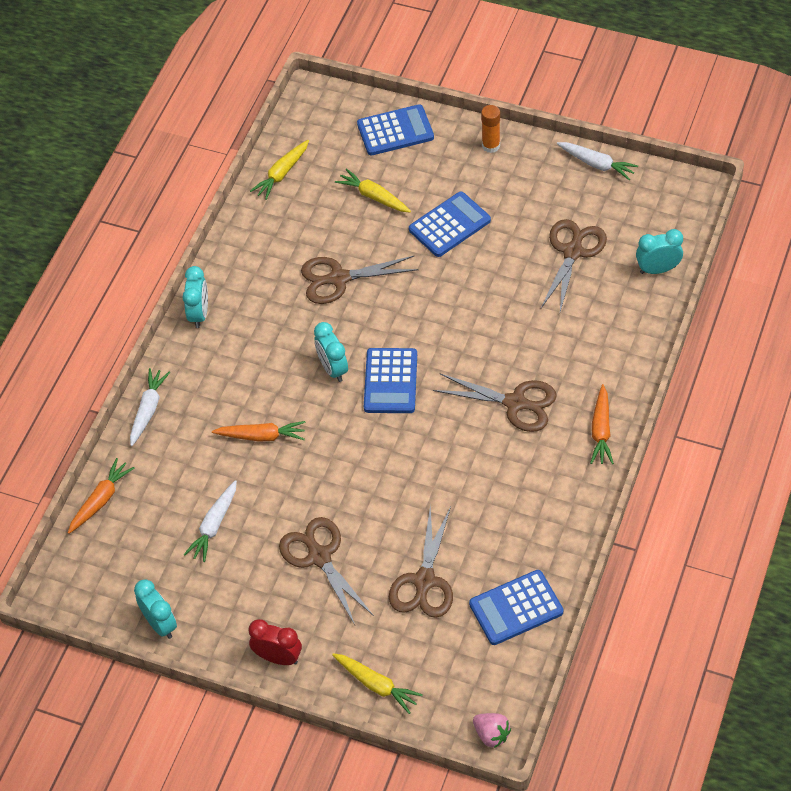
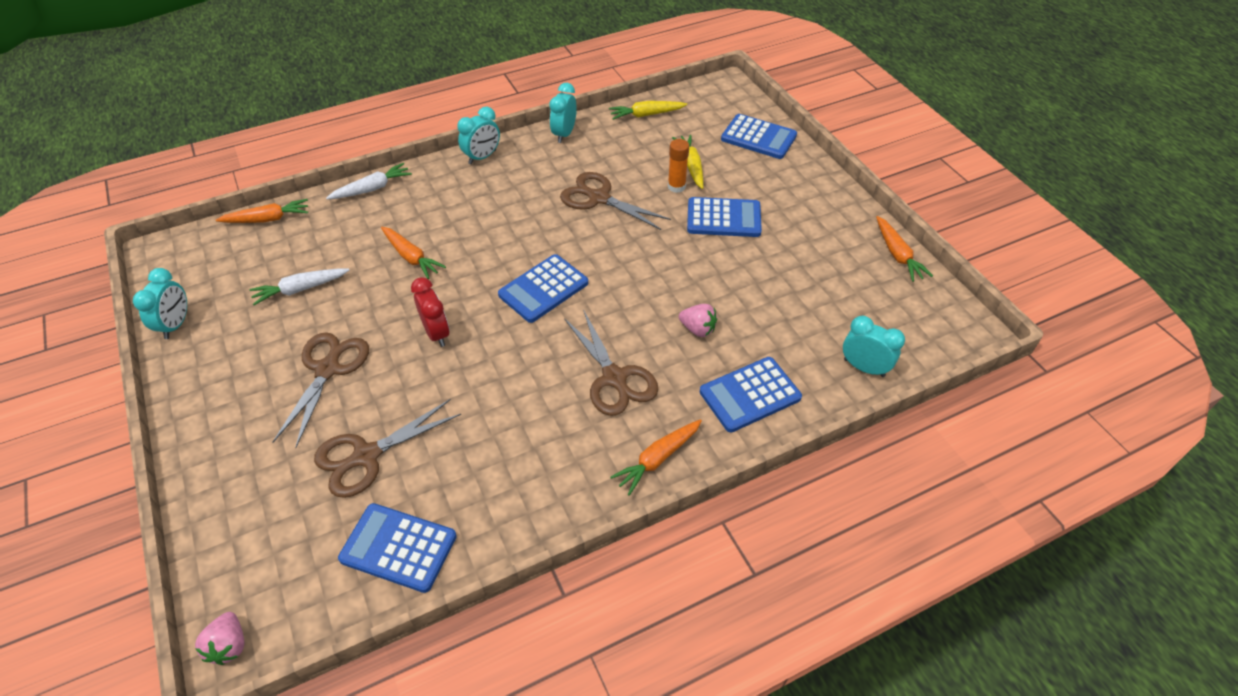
camera: 40 degrees right, 5 degrees down
(278, 657) = (199, 417): red clock -> red clock (437, 333)
(332, 369) = (516, 250): turquoise clock -> turquoise clock (564, 134)
(376, 685) = (221, 506): yellow carrot -> none
(491, 146) = (821, 189): orange glue stick -> orange glue stick (676, 186)
(528, 326) = (697, 329): none -> pink strawberry
(573, 251) = (802, 302): brown scissors -> none
(597, 164) = (897, 254): white carrot -> orange carrot
(610, 344) = (750, 395): none -> blue calculator

